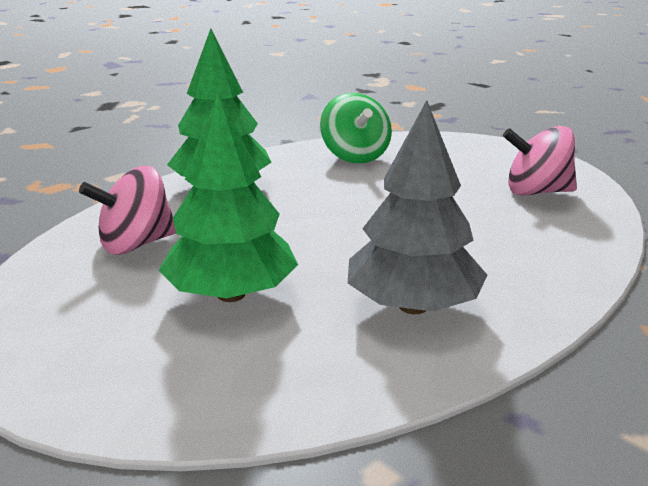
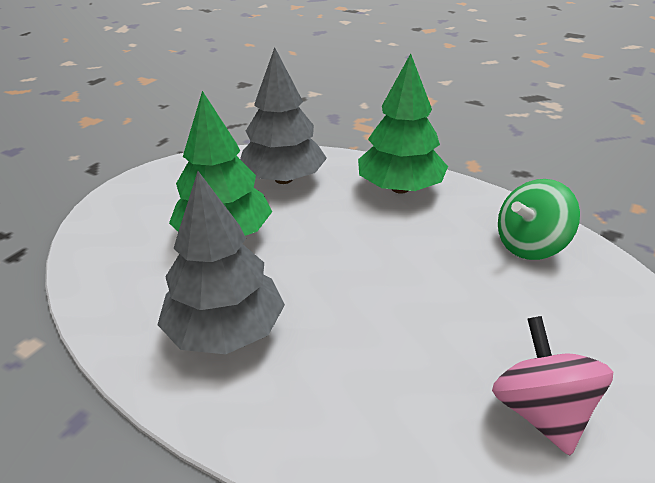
camera: 75 degrees right, 10 degrees up
(136, 244) = (283, 179): pink spinning top -> grey tree

